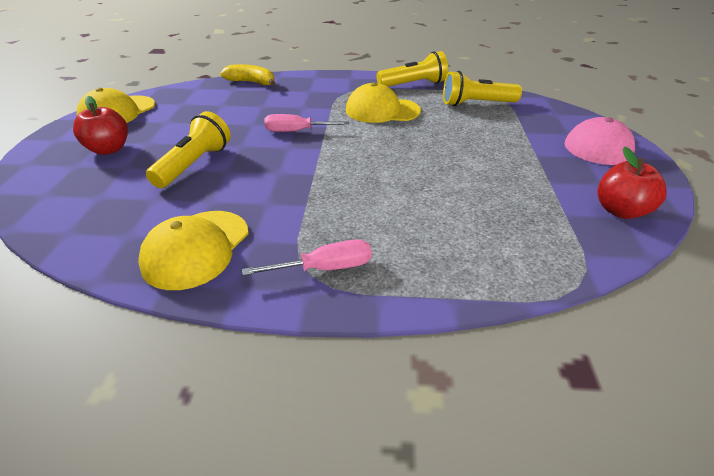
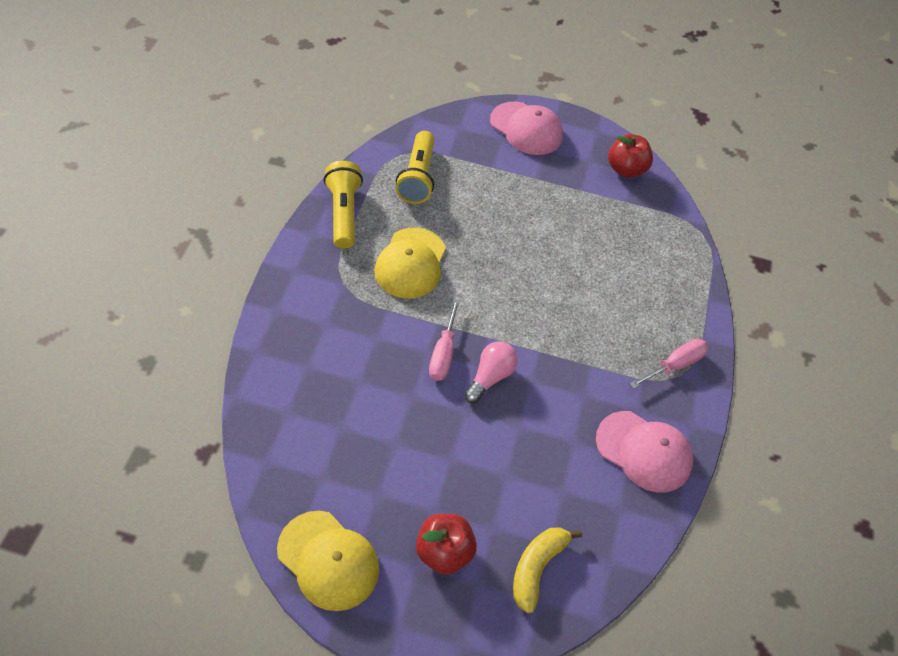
camera: 85 degrees left, 15 degrees up
(194, 164) = (500, 456): yellow flashlight -> none
(196, 249) = (644, 451): yellow cap -> pink cap
(251, 82) = (269, 388): yellow banana -> yellow banana (537, 568)
(277, 152) = (490, 377): none -> pink light bulb
(324, 268) = (674, 365): pink screwdriver -> pink screwdriver turned 60 degrees clockwise

